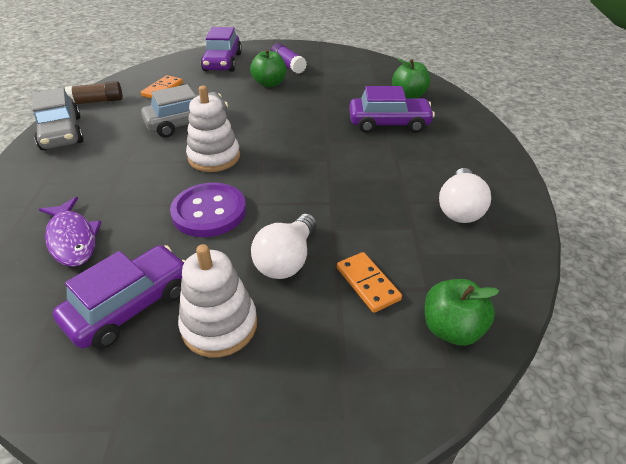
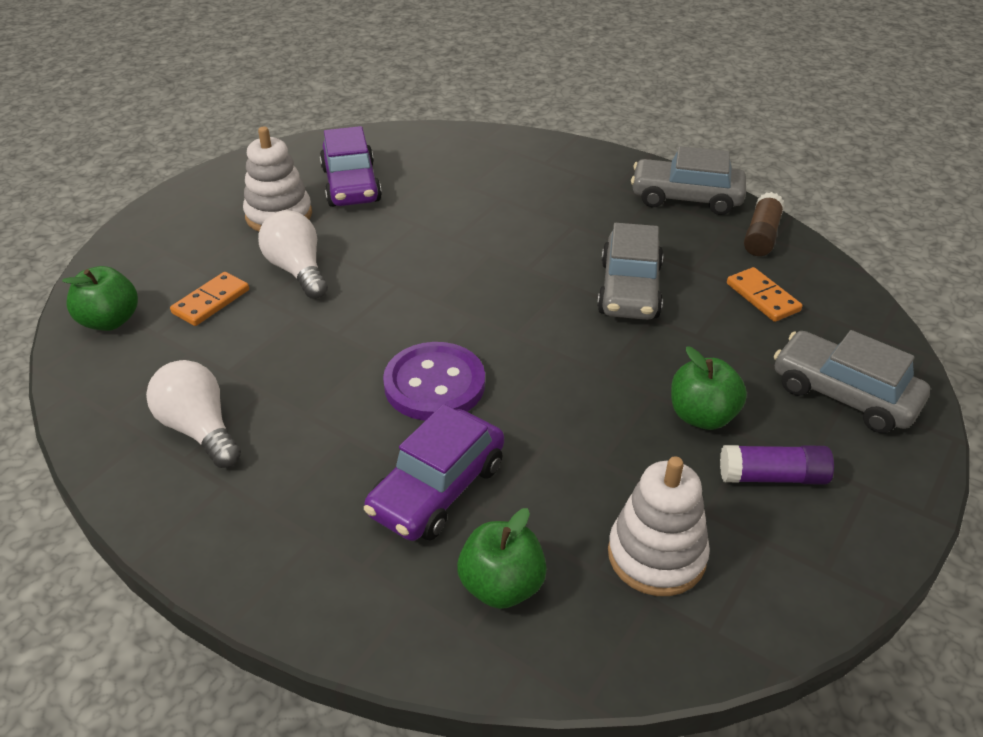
camera: 125 degrees right, 0 degrees up
(72, 239) = (467, 175): purple fish -> none
(209, 212) = (420, 251): purple button -> purple button (434, 384)
(214, 157) = (520, 285): white stacking toy -> white stacking toy (656, 555)
(223, 62) = (843, 394): purple car -> grey car
(367, 283) = (211, 301): orange domino -> orange domino turned 60 degrees counterclockwise

